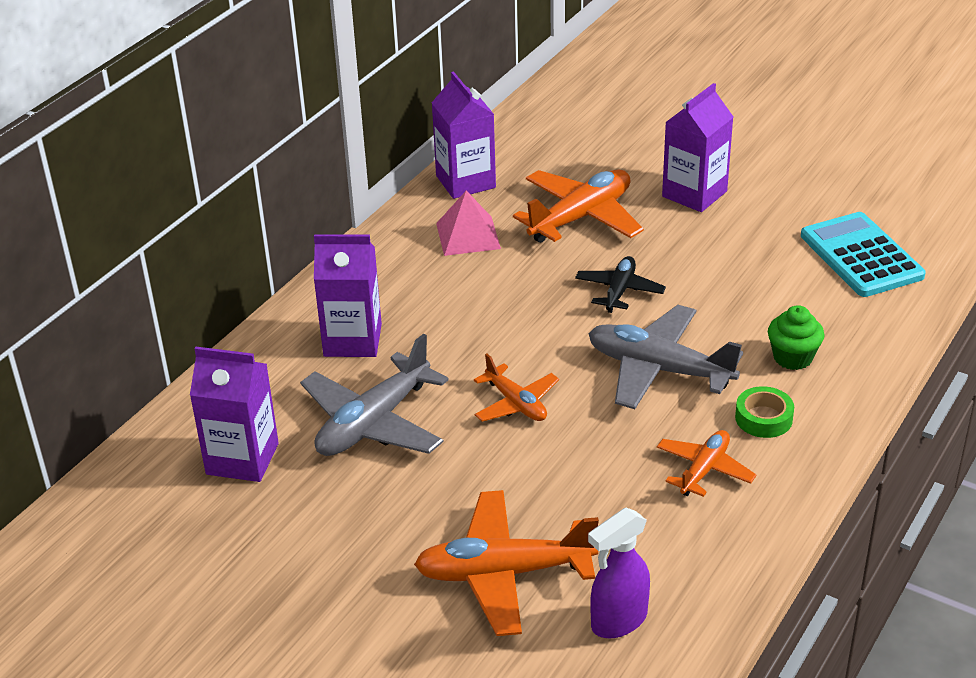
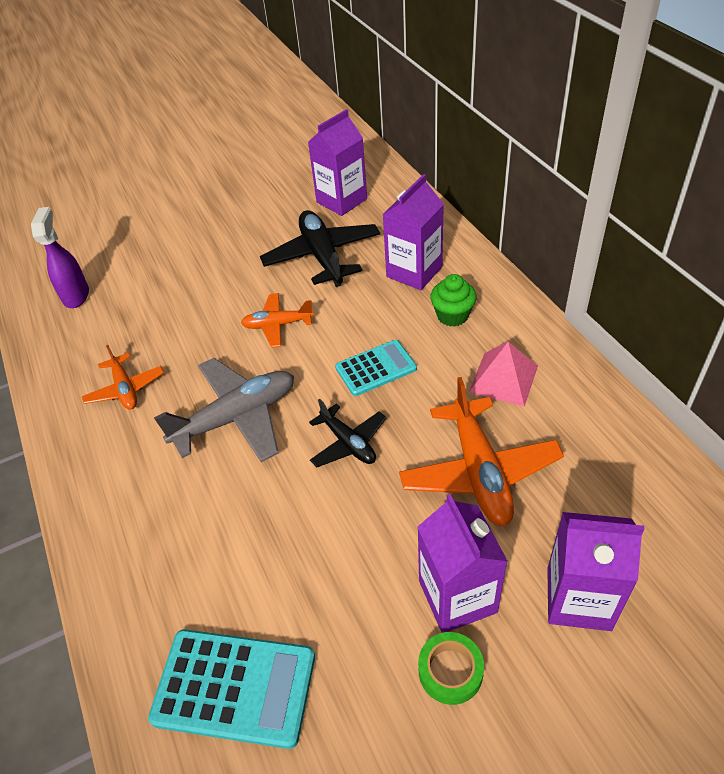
camera: 125 degrees right, 10 degrees up
(374, 423) = (322, 256): grey plane -> black plane
(465, 182) = (598, 412): purple carton -> purple carton (578, 598)
(504, 573) = (155, 267): orange plane -> none
(519, 310) = (376, 368): none -> turquoise calculator
(763, 418) = (130, 451): green tape -> green tape (450, 671)
(792, 357) = (165, 514): green cupcake -> green cupcake (452, 315)

